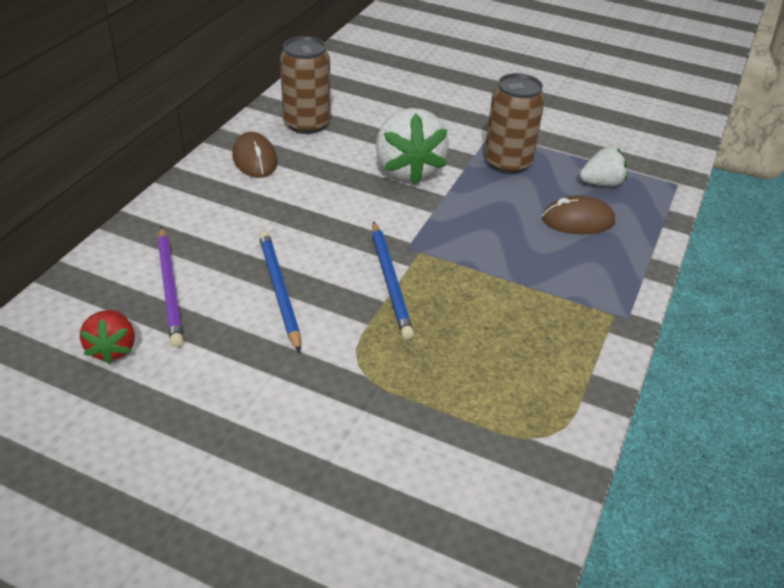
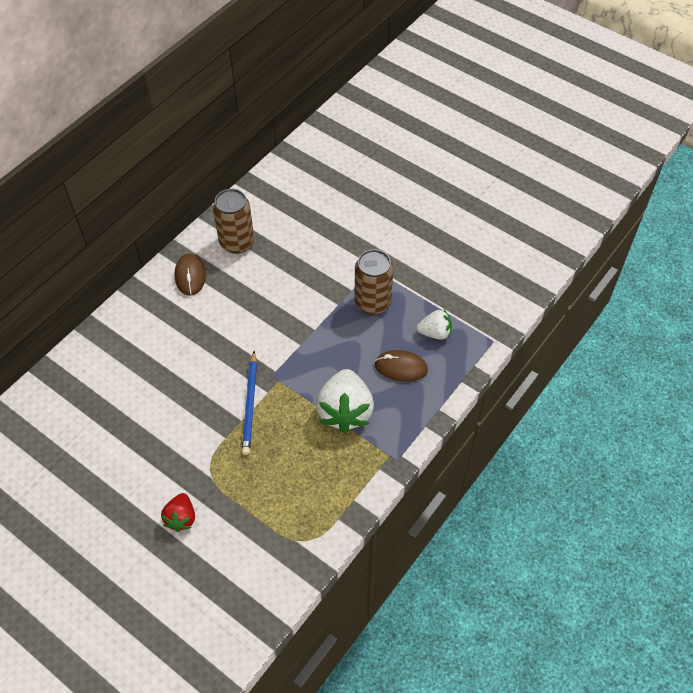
camera: 15 degrees right, 15 degrees up
(112, 349) = (66, 433): red strawberry -> red strawberry (181, 518)
(170, 288) = (109, 389): purple pencil -> none
(279, 291) = (176, 402): blue pencil -> none
(408, 169) = (296, 300): white strawberry -> white strawberry (345, 411)

